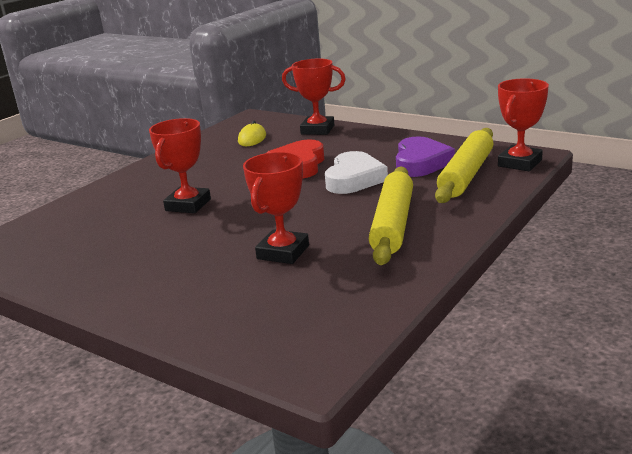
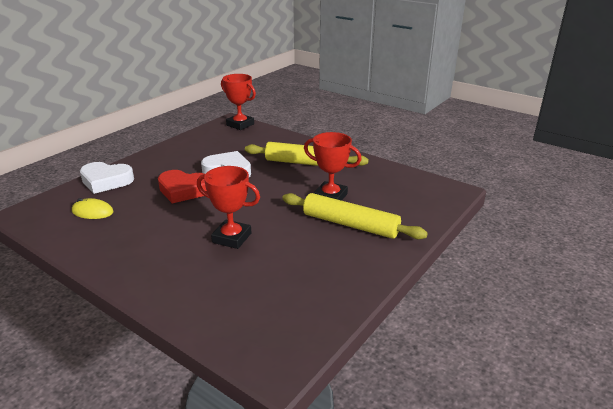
camera: 90 degrees left, 5 degrees up
(317, 130) = (106, 181): red trophy -> white heart
(421, 163) = (217, 149): purple heart -> none
(466, 175) = (246, 139): yellow rolling pin -> yellow rolling pin (350, 225)

